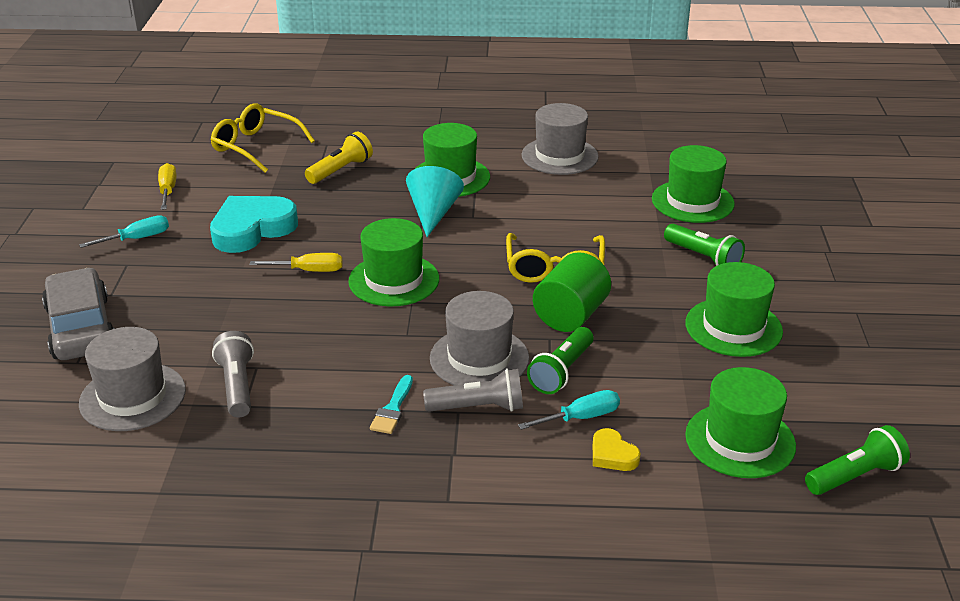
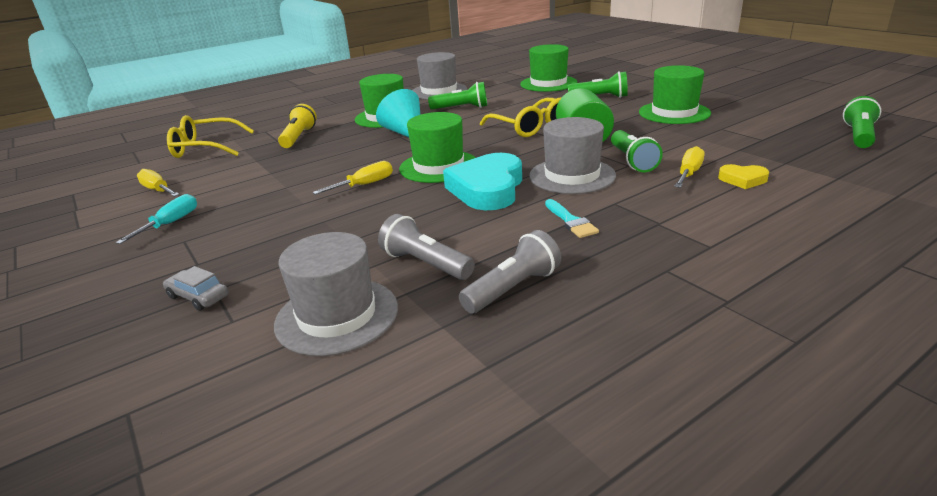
camera: 35 degrees left, 5 degrees down
(81, 328) = (198, 296): grey car -> grey car, size x0.46
(252, 229) = (276, 183): turquoise heart -> turquoise heart (487, 189)
(478, 407) = (622, 195): grey flashlight -> grey flashlight (512, 288)
(537, 200) = (461, 108): none -> green flashlight
(581, 418) = (688, 173): turquoise screwdriver -> yellow screwdriver
(740, 440) = (782, 146): green hat -> none

